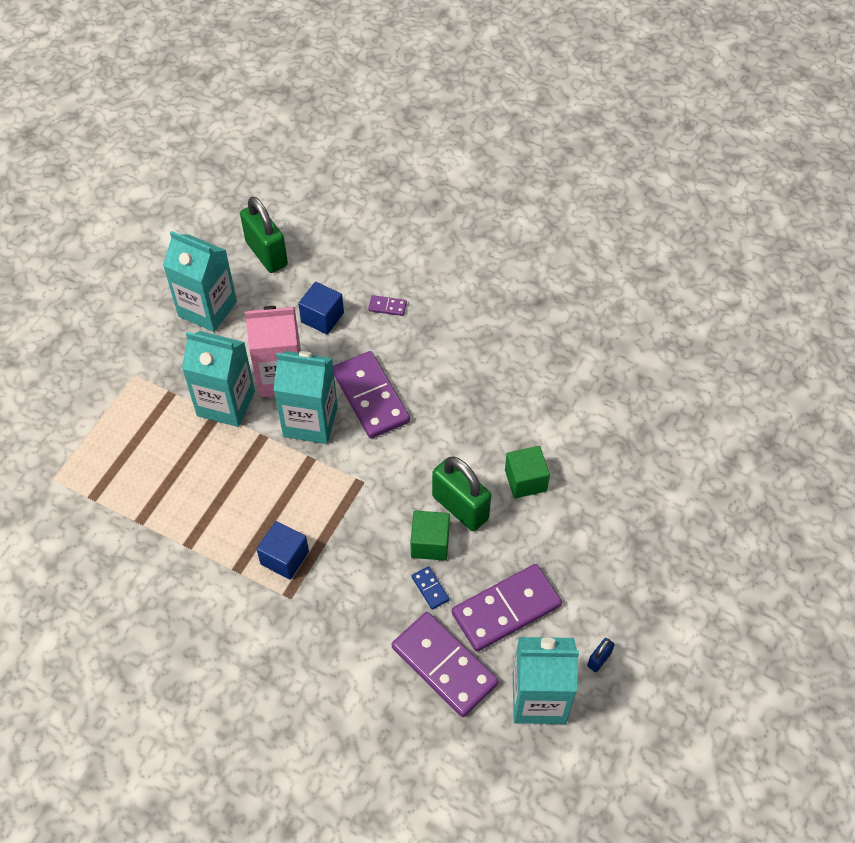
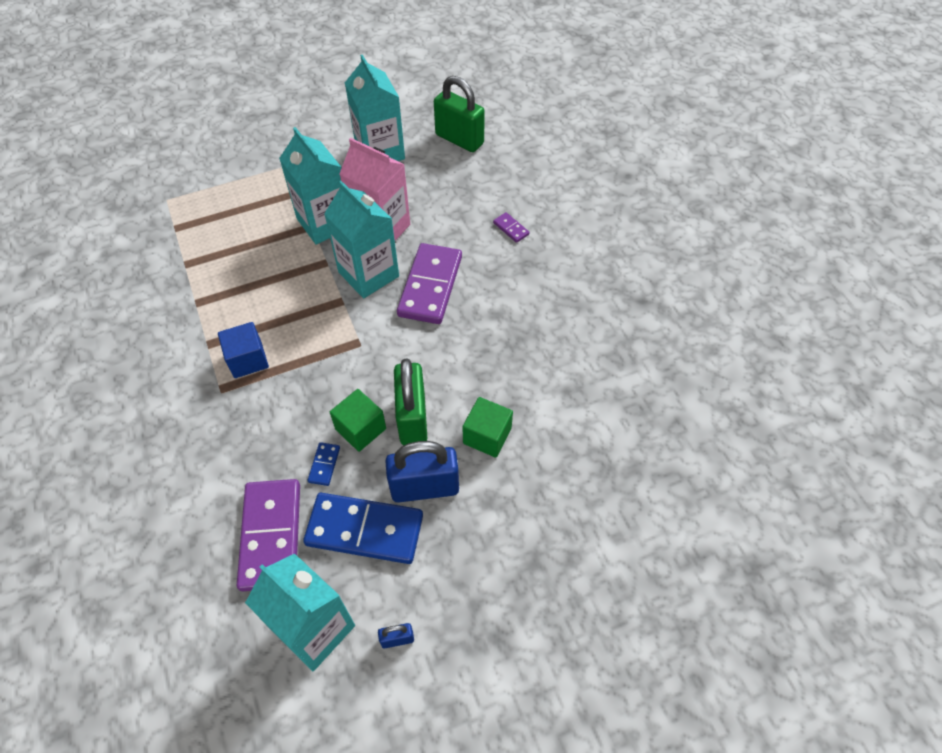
camera: 40 degrees right, 0 degrees up
(266, 254) = (459, 139): green padlock -> green padlock turned 60 degrees counterclockwise
(322, 317) = (454, 206): blue cube -> none
(506, 609) = (364, 530): purple domino -> blue domino
(518, 549) = (424, 487): none -> blue padlock

